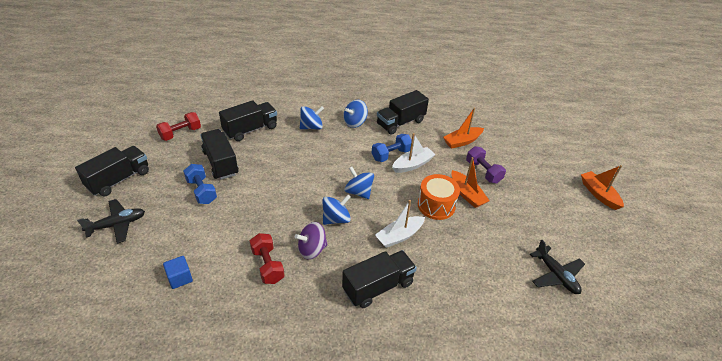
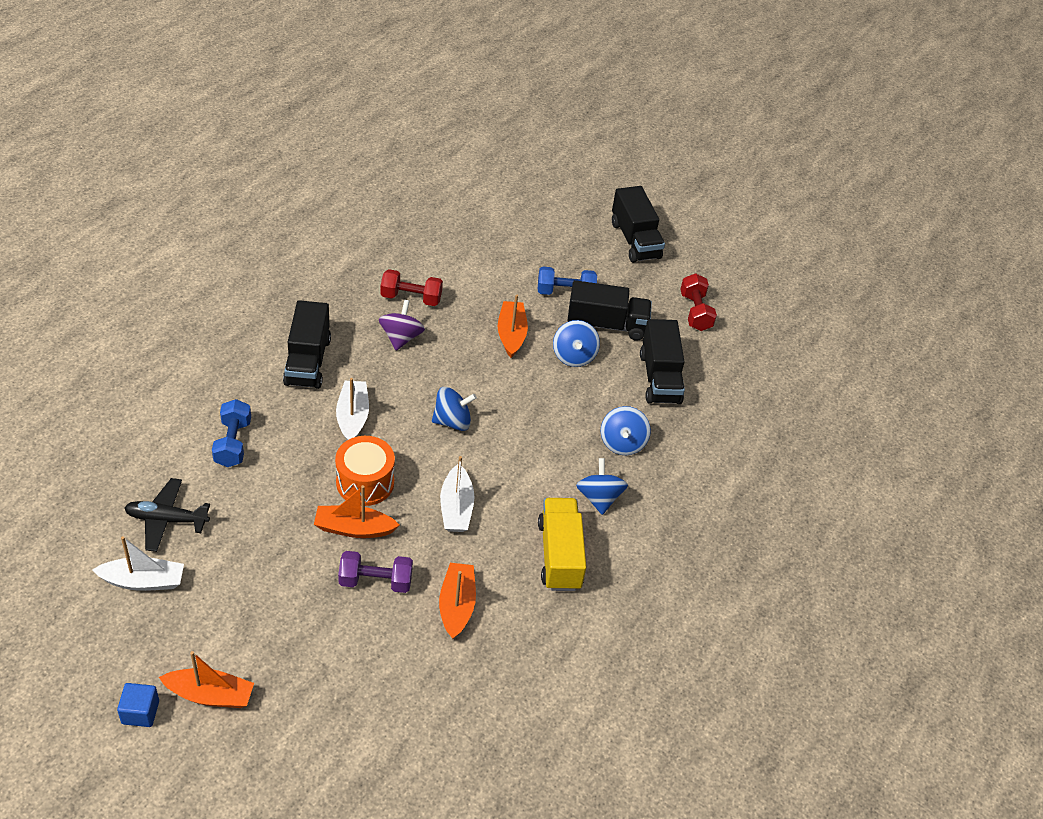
camera: 120 degrees right, 5 degrees up
(117, 225) = (559, 221): black plane -> none
(180, 278) = (449, 238): blue cube -> blue cube (140, 712)
(263, 199) = (511, 334): none -> orange boat
(336, 219) = (426, 378): blue spinning top -> blue spinning top (574, 356)
(391, 155) = (495, 496): blue dumbbell -> blue dumbbell (233, 443)
(400, 123) = (559, 555): black truck -> yellow truck
(594, 258) = (143, 581): none -> white boat

